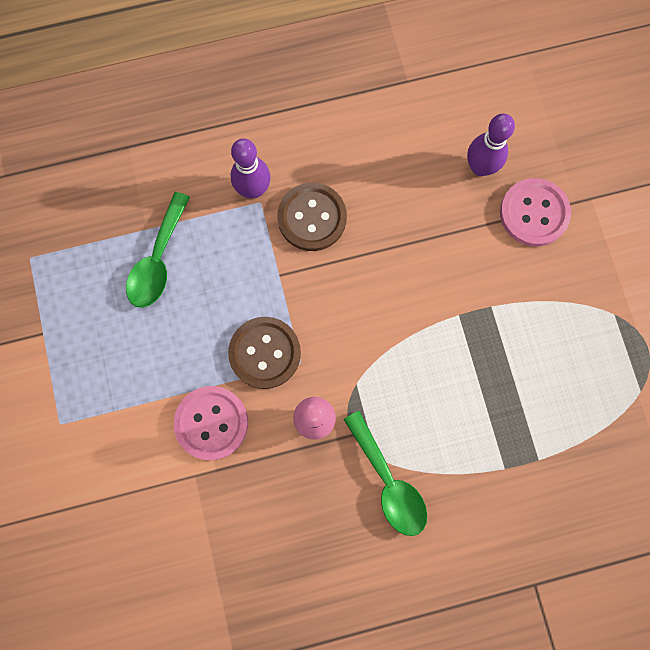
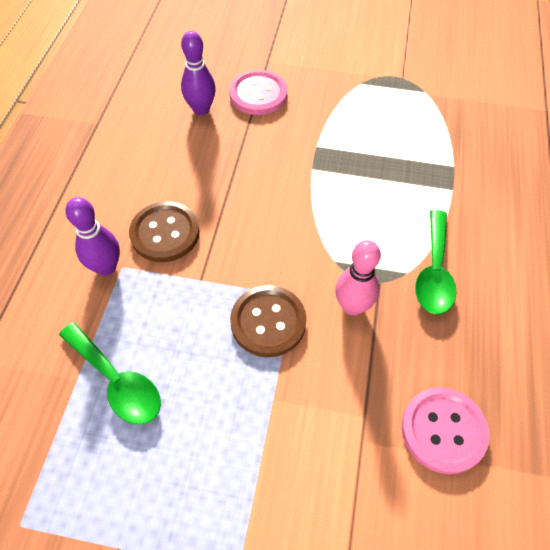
camera: 65 degrees left, 20 degrees down
(211, 423) = (314, 399): pink button -> pink button (443, 430)
(388, 482) = (434, 272): green spoon -> green spoon turned 105 degrees clockwise

